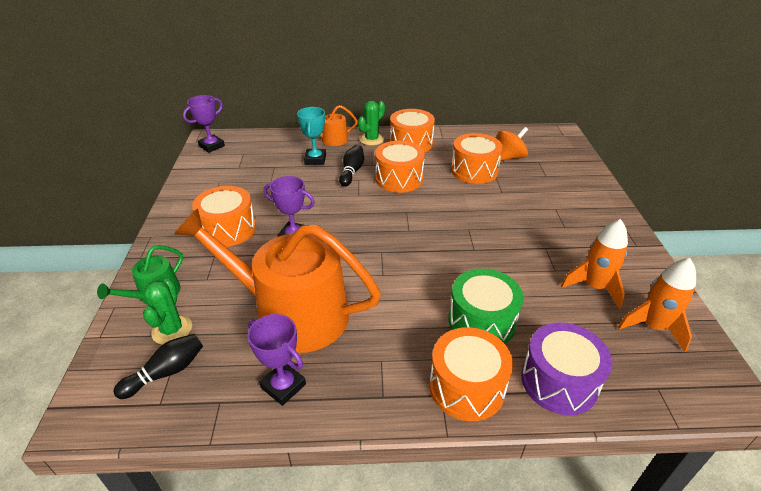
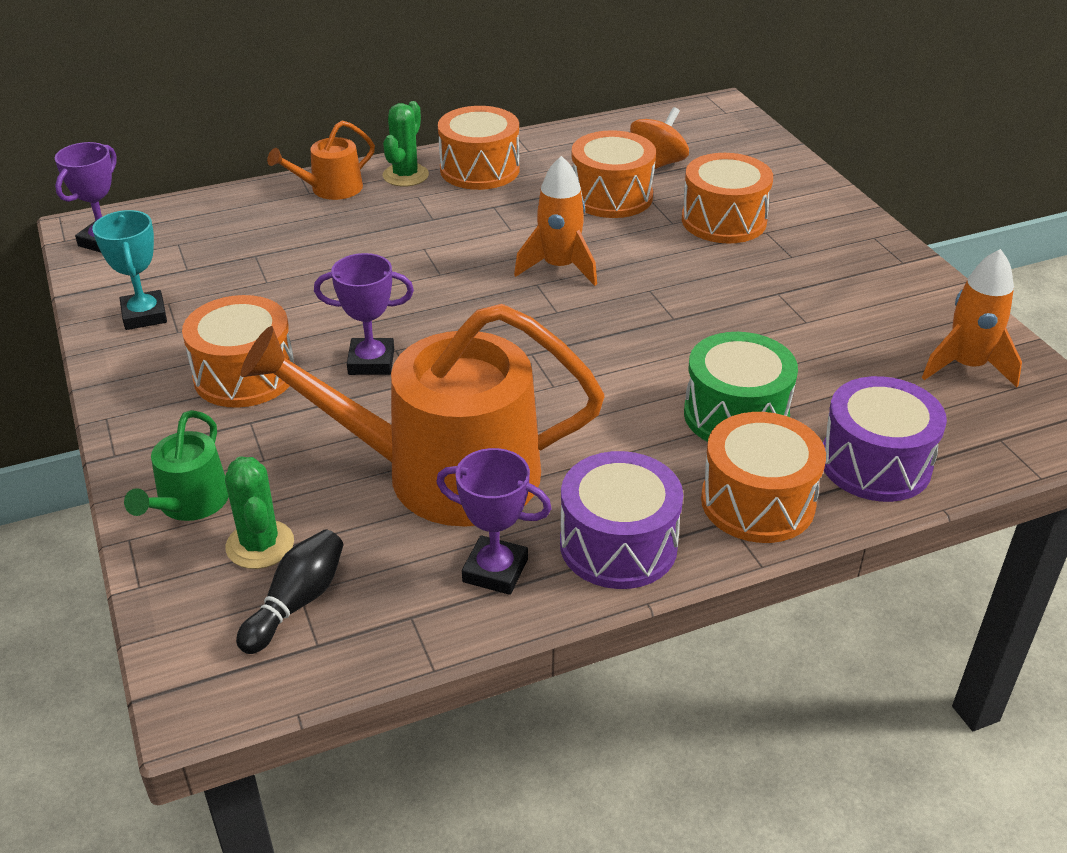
camera: 20 degrees left, 0 degrees up
(315, 159) = (324, 228): turquoise trophy -> turquoise trophy (144, 315)
(352, 172) = (404, 237): black bowling pin -> none
(364, 391) = (618, 545): none -> purple drum
(399, 179) = (493, 233): orange drum -> orange drum (723, 220)
(594, 287) = (869, 332): orange rocket -> orange rocket (559, 267)

